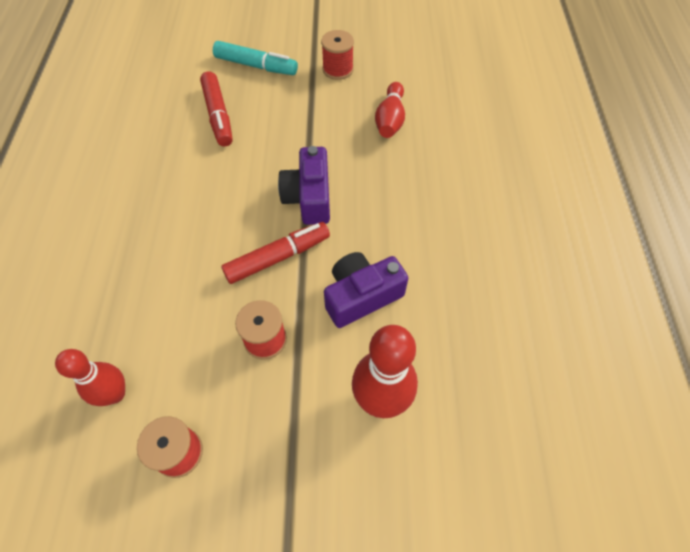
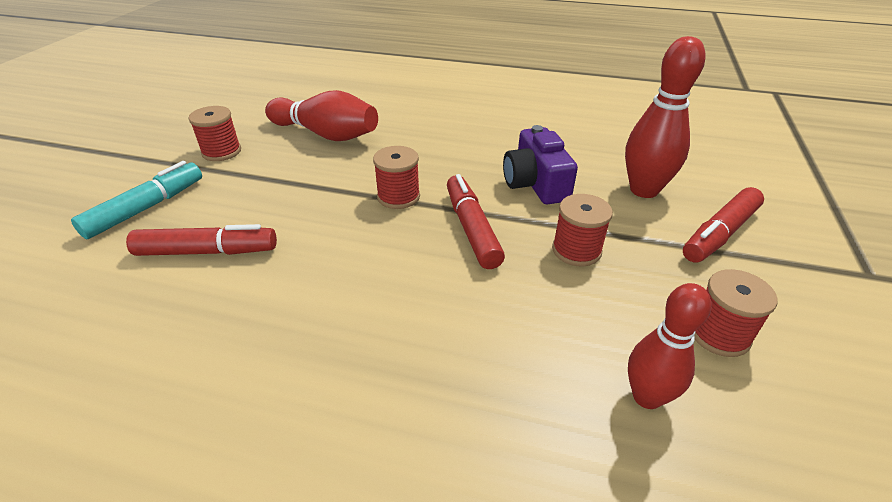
camera: 75 degrees left, 20 degrees down
(309, 197) = (398, 197): purple camera -> red spool
(320, 472) = (720, 233): none -> red marker
(390, 120) = (326, 134): red bowling pin -> red bowling pin, size x1.50

